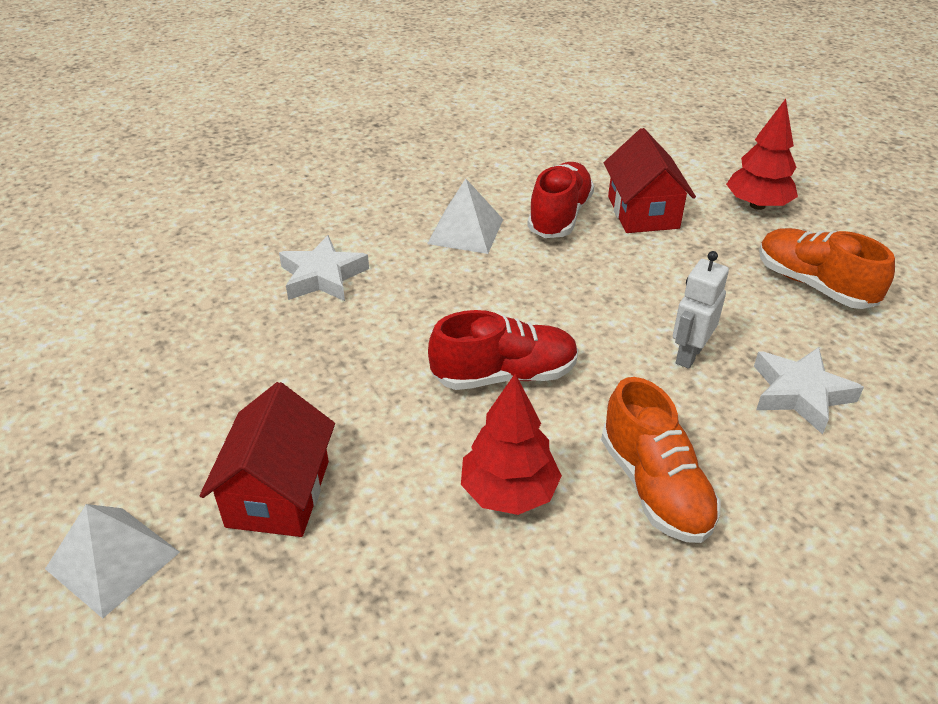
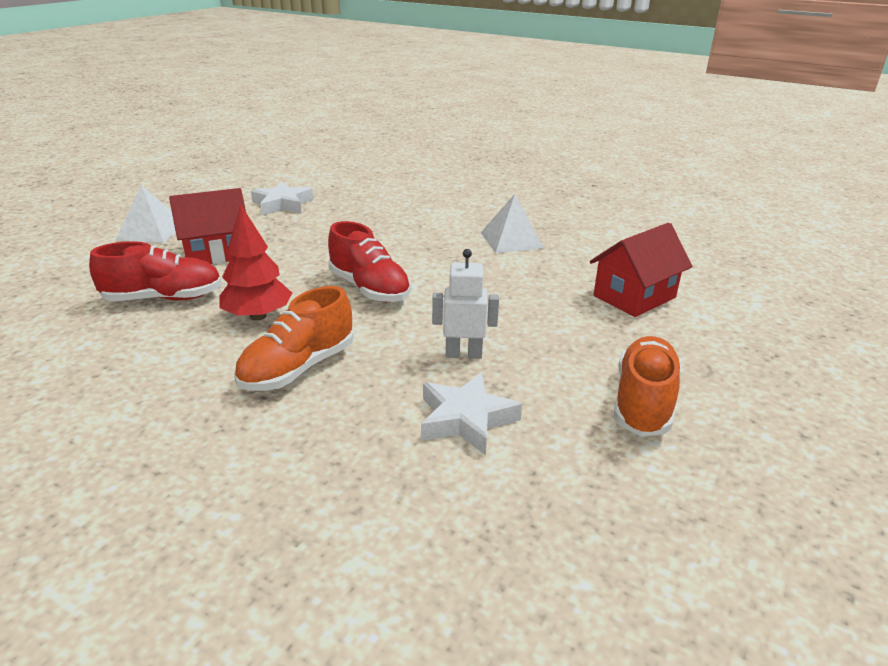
camera: 60 degrees right, 10 degrees down
(323, 276) = (409, 214): white star -> white star (282, 204)
(559, 216) = (577, 266): red shoe -> red shoe (164, 298)
(757, 205) = (734, 349): red tree -> none

